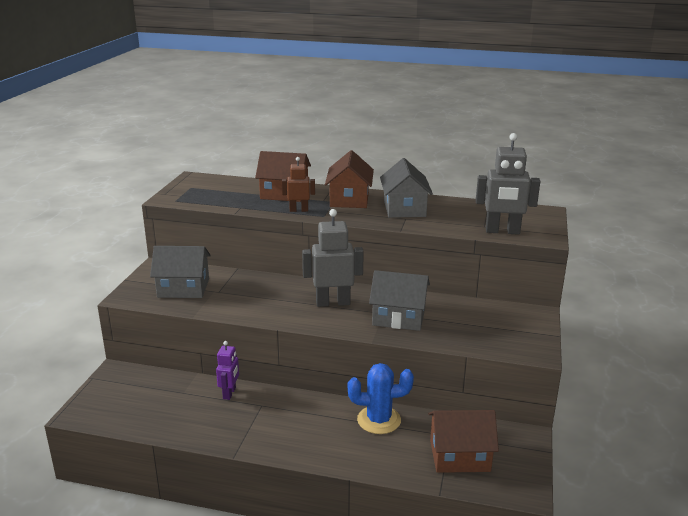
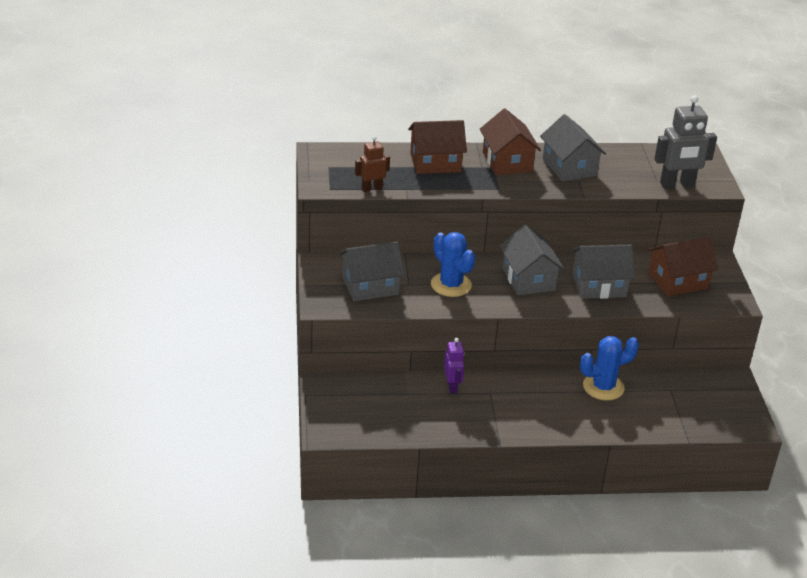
camera: 20 degrees left, 10 degrees up
(256, 297) = (451, 285): none -> blue cactus
(299, 210) = (468, 184): brown robot -> brown robot (372, 188)
(333, 303) = (528, 279): grey robot -> grey house
(459, 456) = (688, 406): brown house -> brown house (678, 281)

